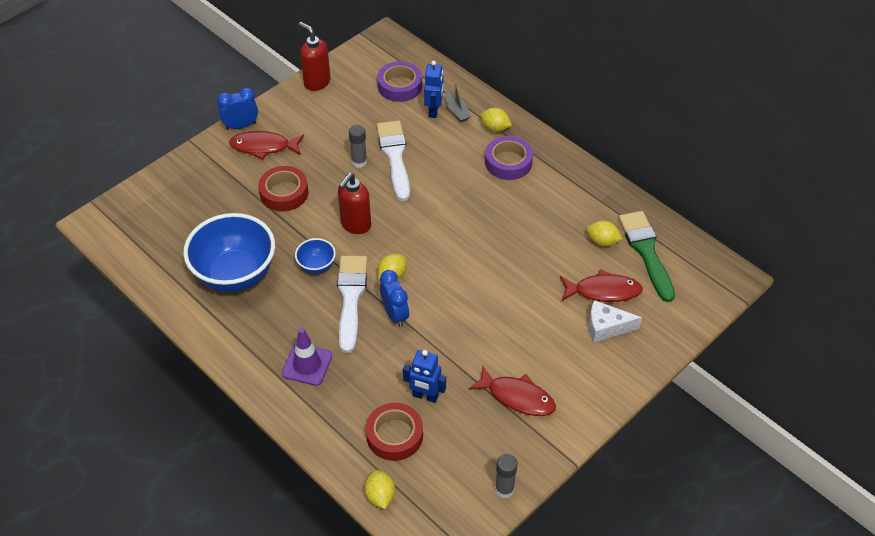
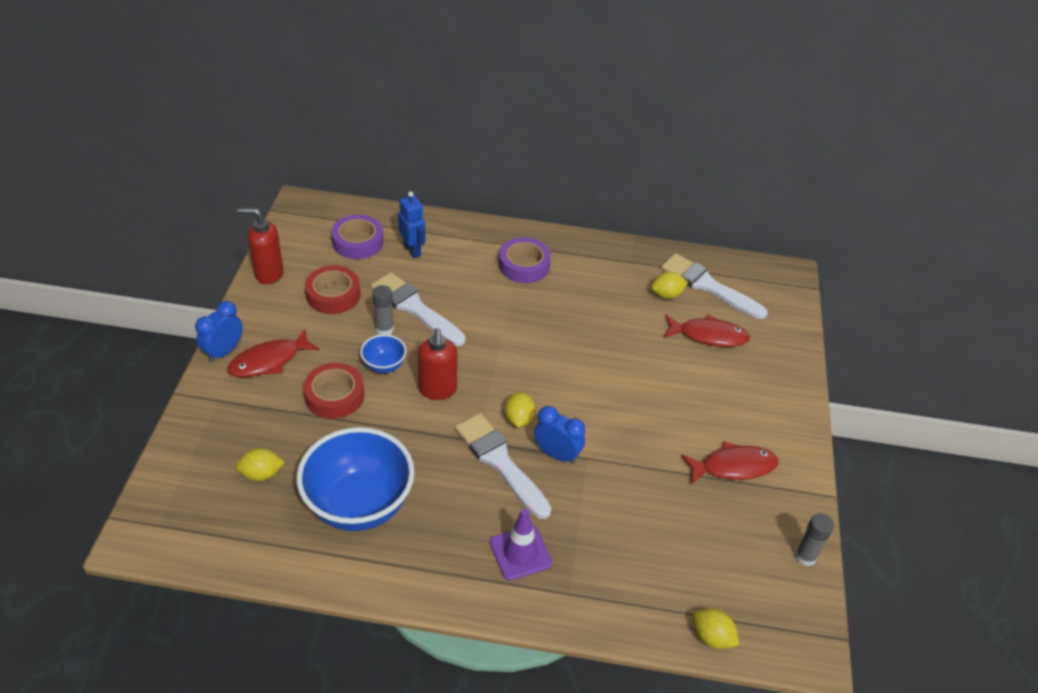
camera: 40 degrees left, 5 degrees down
(316, 266) = (436, 450): blue bowl -> blue bowl (384, 365)
(394, 435) = (667, 569): red tape -> red tape (333, 295)
(425, 396) = (657, 515): blue robot -> none
(457, 111) = (434, 241): grey boat -> none
(495, 128) = (483, 241): yellow lemon -> yellow lemon (261, 474)
(603, 291) = (708, 335): red fish -> red fish turned 45 degrees clockwise
(606, 327) = (741, 364): white cheese -> none
(646, 252) = (708, 286): green brush -> white brush

